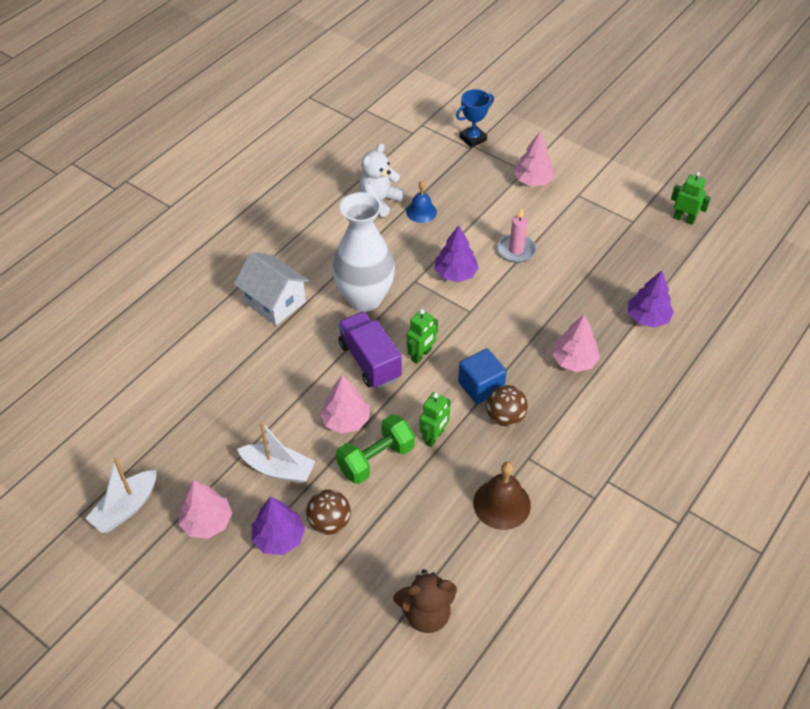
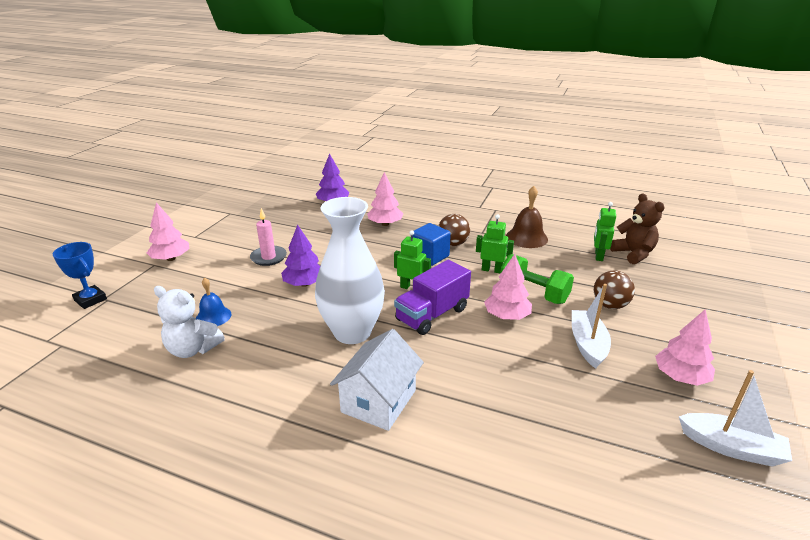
camera: 105 degrees left, 20 degrees down
(279, 537) = (649, 328): purple tree -> none
(684, 219) = (227, 196): green robot -> green robot (598, 256)

